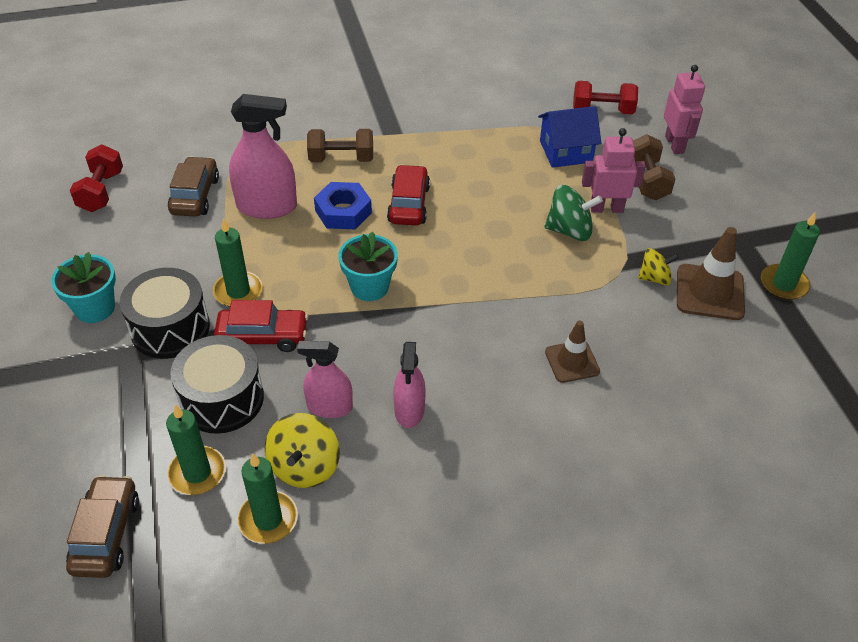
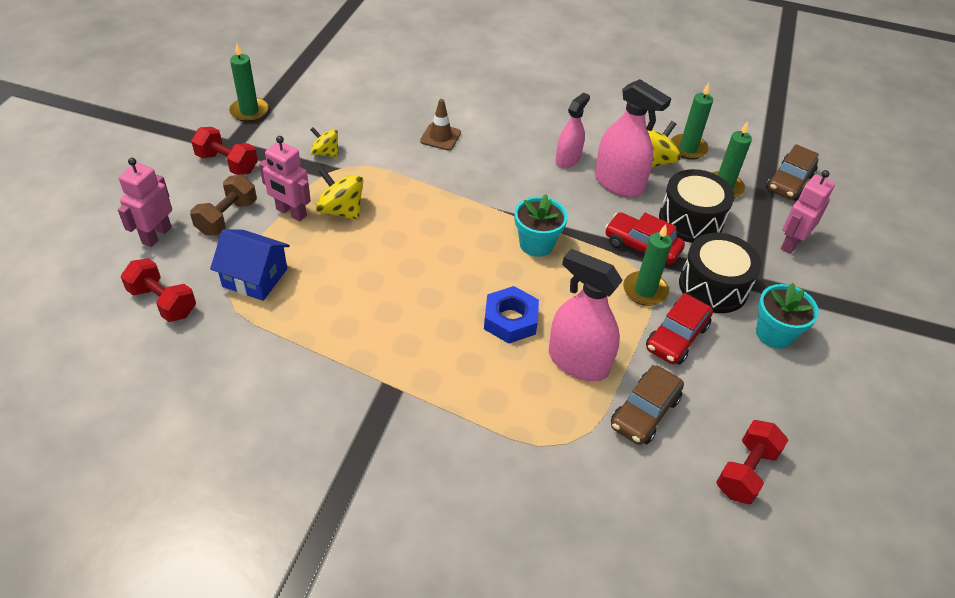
camera: 150 degrees left, 0 degrees up
(90, 428) = (791, 243): none -> pink robot
(329, 407) = (618, 183): pink spray bottle -> pink spray bottle, size x1.58
(341, 159) = (469, 382): brown dumbbell -> none
(408, 204) = (446, 298): red car -> red car (676, 337)
(569, 230) = (341, 211): green spinning top -> yellow spinning top
(709, 292) = (302, 129): brown traffic cone -> none
(717, 222) = (227, 163): none -> red dumbbell

